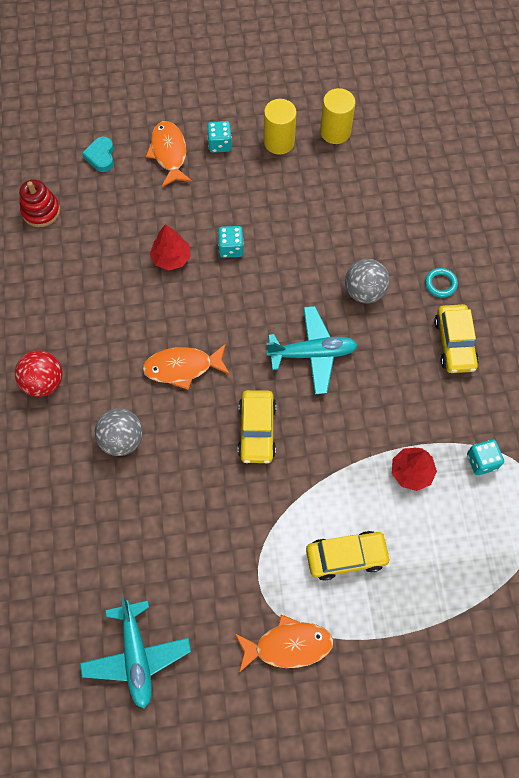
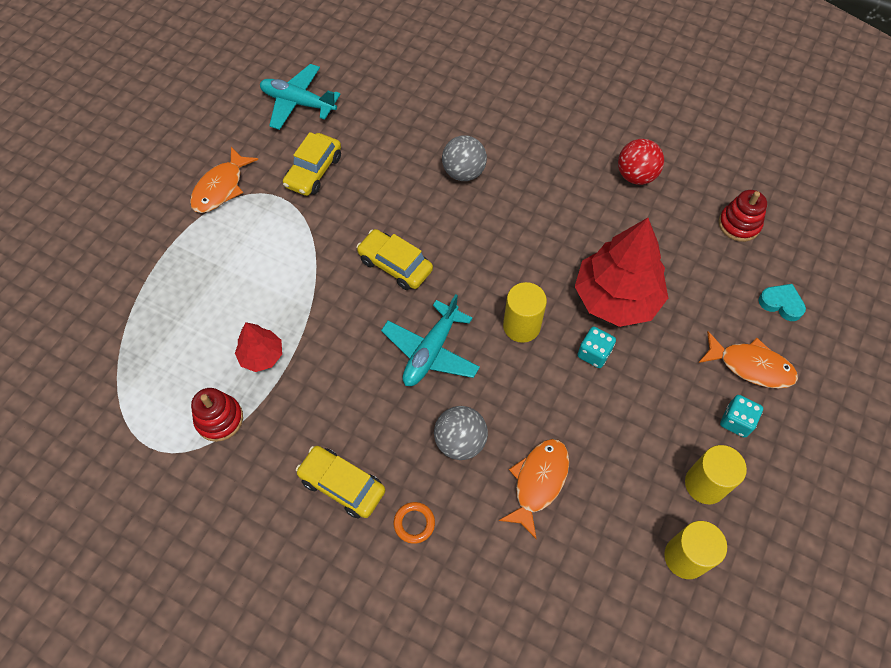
camera: 125 degrees right, 5 degrees down
(44, 382) = (554, 148): red ball -> red ball (636, 176)
(171, 258) = (616, 298): red tree -> red tree, size x2.00
(182, 368) = (495, 245): orange fish -> orange fish (538, 482)
(244, 306) = (521, 326): none -> yellow cylinder
(346, 557) = (243, 262): yellow car -> yellow car (314, 171)
(440, 284) = (414, 523): turquoise ring -> orange ring
(481, 461) = (219, 419): turquoise dice -> red stacking toy

